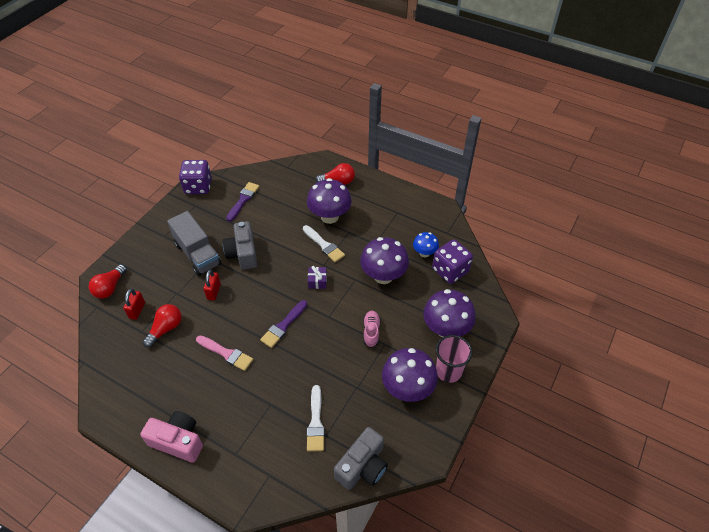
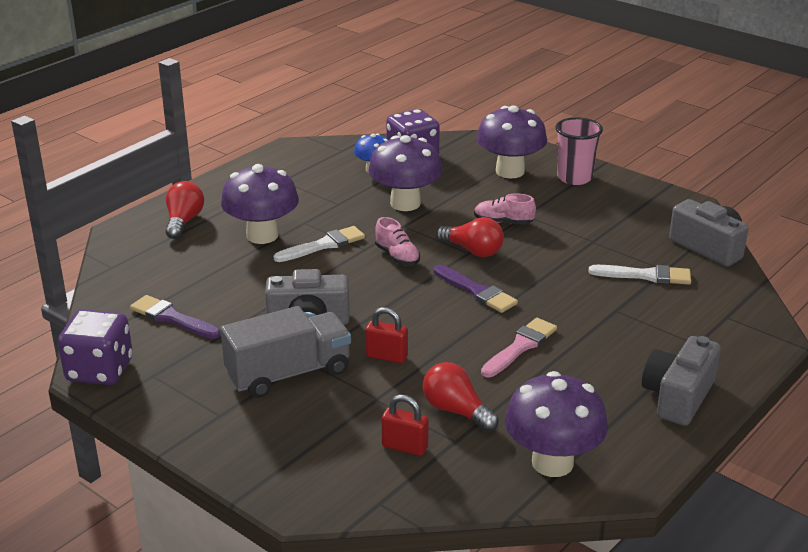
camera: 80 degrees left, 20 degrees down
(110, 288) = (335, 486): red light bulb -> red light bulb (473, 251)
(178, 441) = (678, 397): pink camera -> grey camera
(317, 281) = (397, 256): purple gift -> pink shoe
(407, 388) = (598, 207): purple mushroom -> purple mushroom (552, 463)

